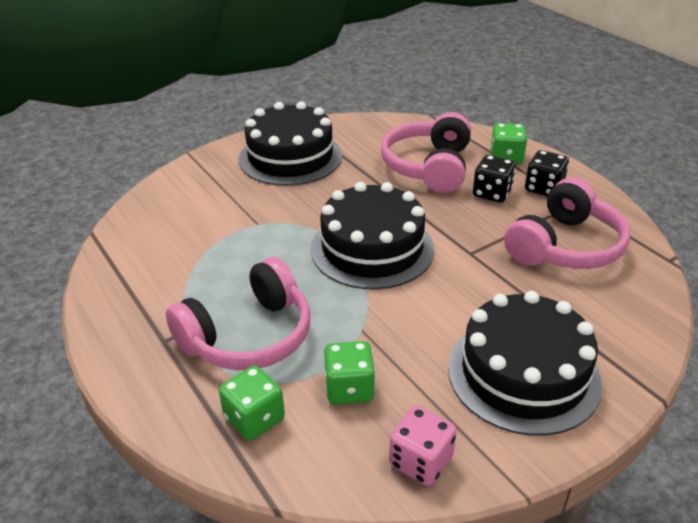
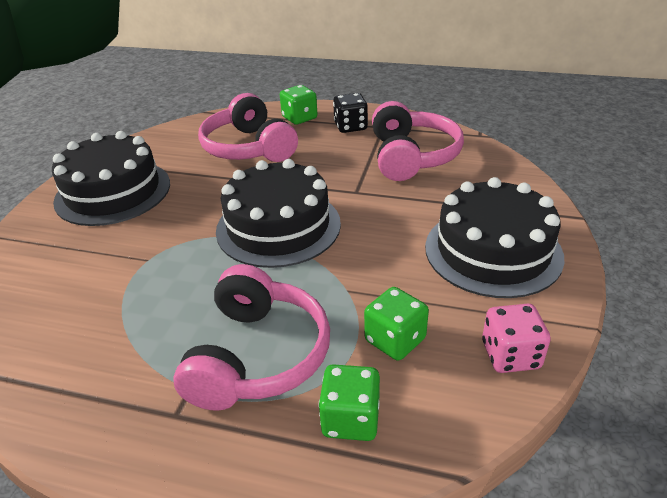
camera: 40 degrees left, 0 degrees up
(492, 193) = (319, 145): black dice -> none

